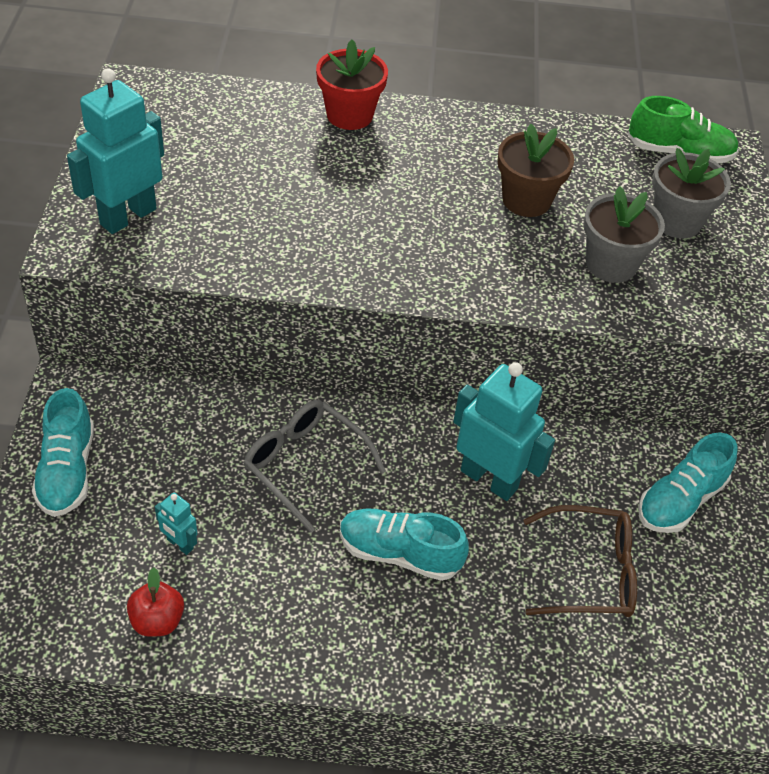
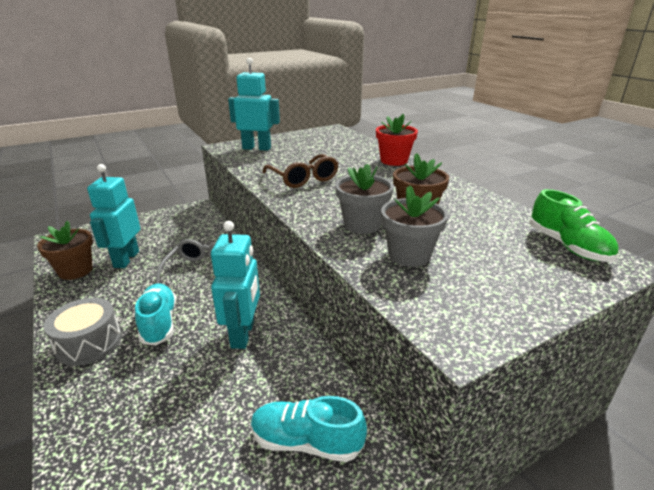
camera: 60 degrees right, 20 degrees down
(67, 471) = (152, 222): turquoise shoe -> none
(157, 621) = (75, 271): red apple -> brown flower pot
(179, 544) = (126, 259): turquoise robot -> turquoise robot, size x2.17
(386, 641) = (89, 343): none -> grey drum
(590, 572) = (194, 415): brown glasses -> brown glasses (303, 178)
(676, 221) = (497, 266): grey flower pot -> grey flower pot (362, 225)

